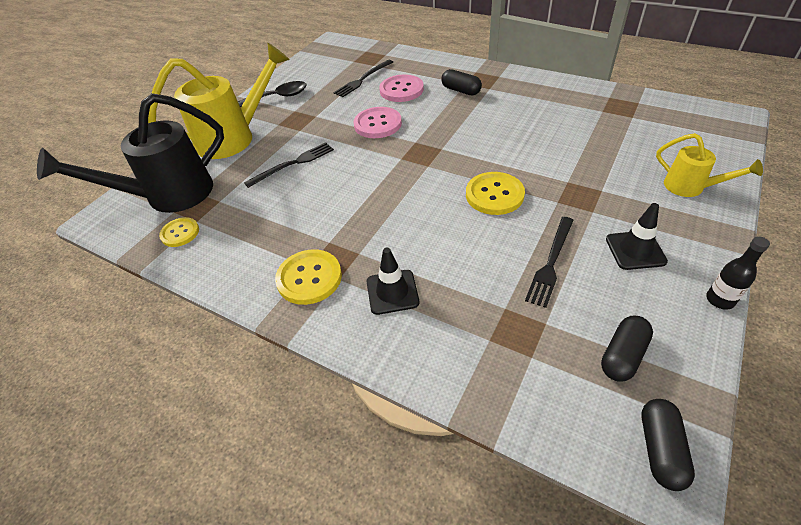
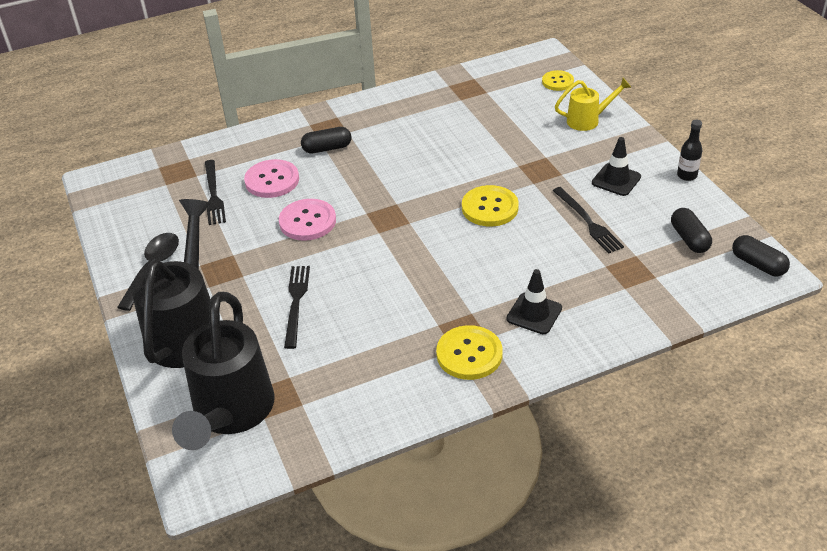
camera: 55 degrees left, 5 degrees down
(180, 233) = (307, 422): yellow button -> yellow button (557, 82)
(234, 138) = (187, 328): yellow watering can -> black watering can

